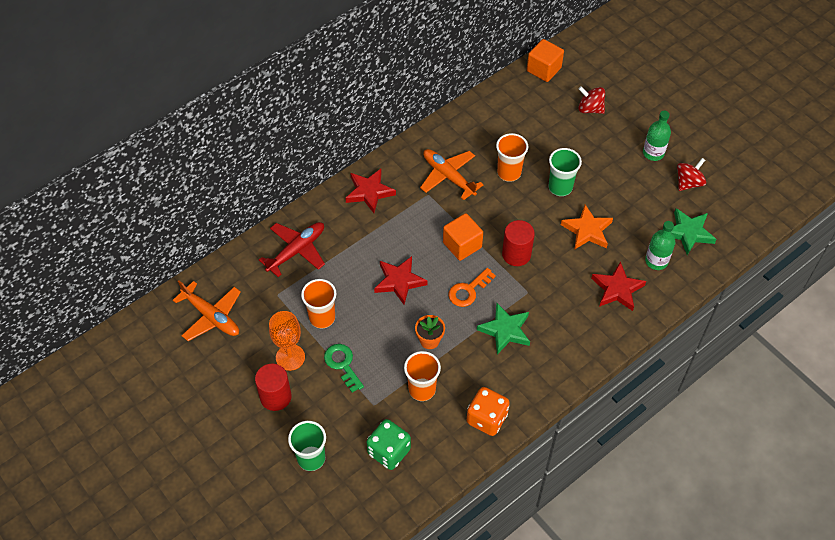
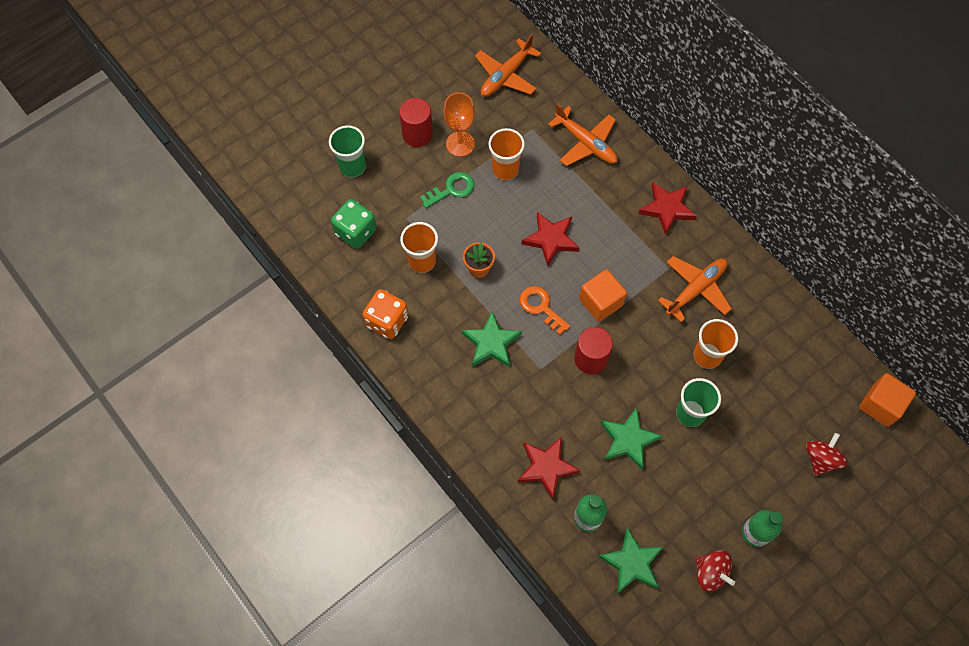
camera: 90 degrees right, 10 degrees up
(297, 250) = (586, 143): red plane -> orange plane
(587, 230) = (628, 440): orange star -> green star

